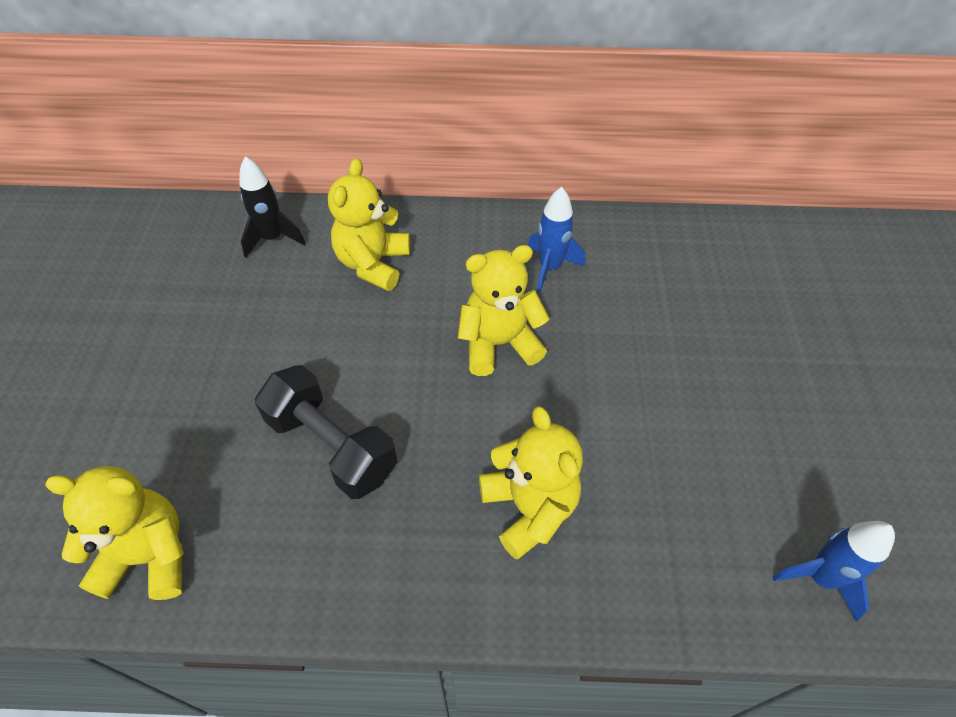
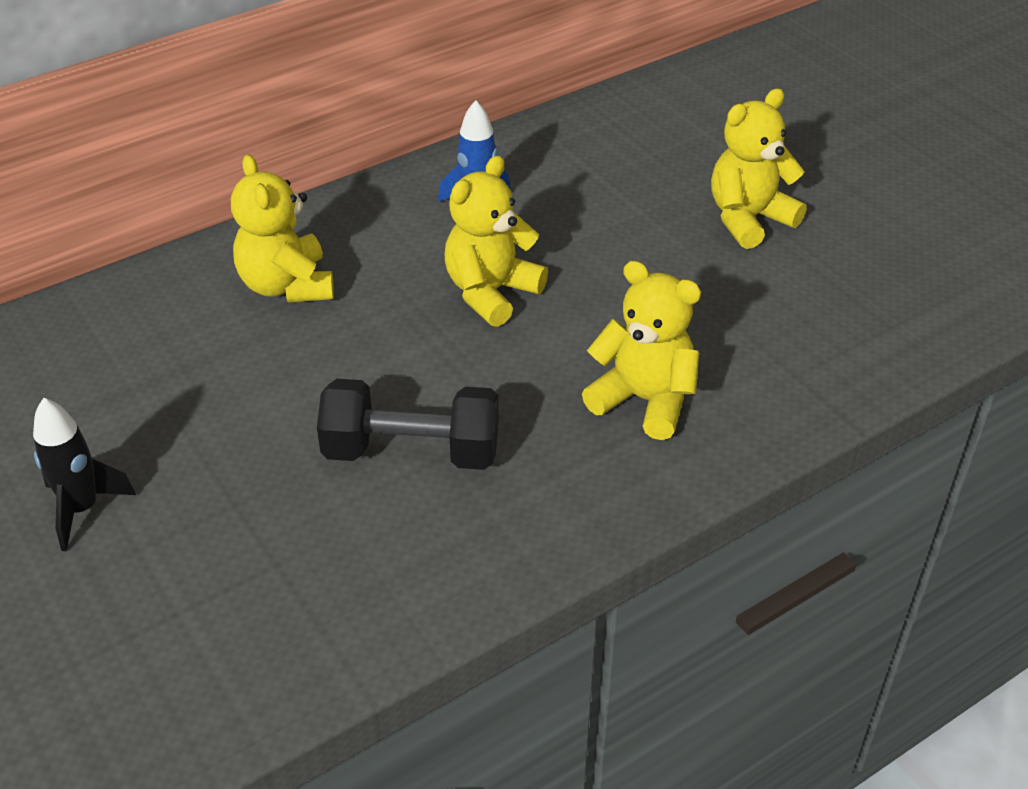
camera: 35 degrees left, 10 degrees down
(149, 556) = (320, 631): yellow teddy bear -> yellow teddy bear (748, 219)
(272, 238) = (141, 314): black rocket -> black rocket (82, 509)
(820, 578) = (908, 325): blue rocket -> none

